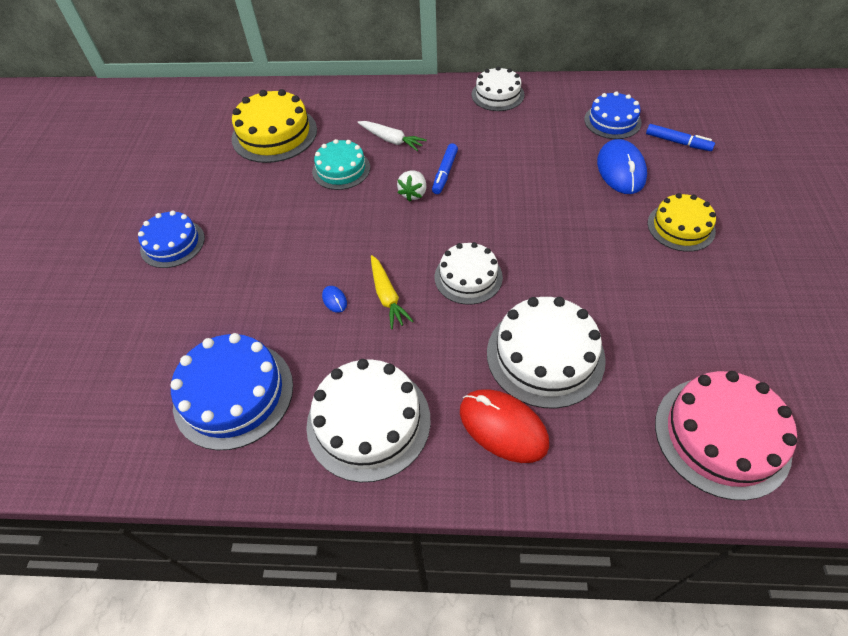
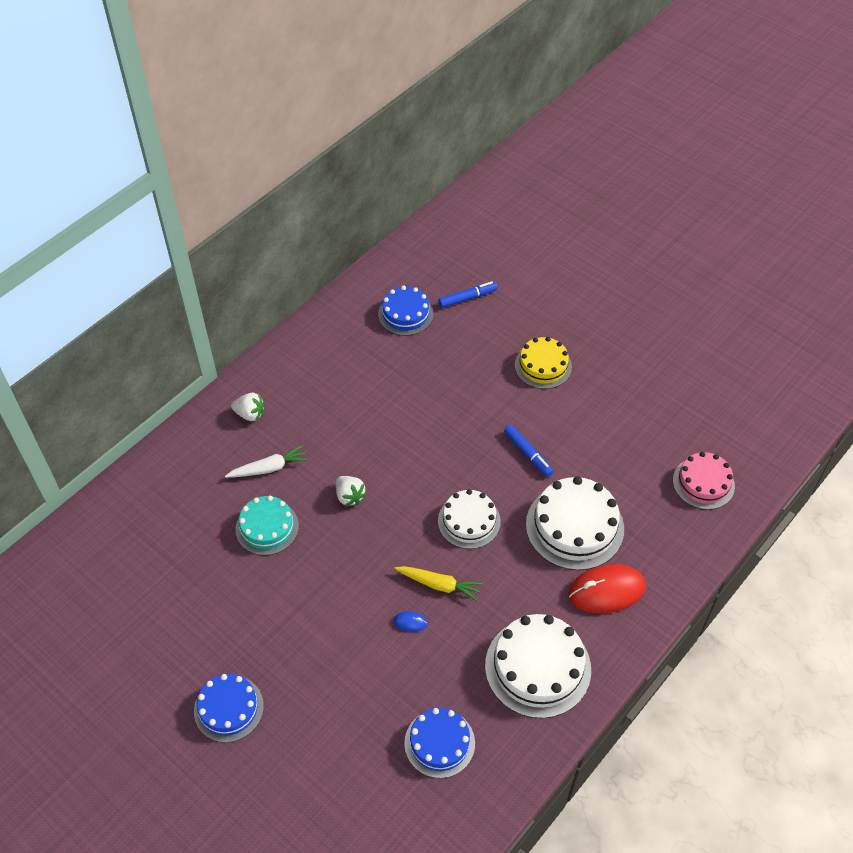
camera: 55 degrees left, 0 degrees up
(233, 394) = (439, 743): blue cake -> blue cake, size x0.64
(274, 134) = (162, 549): yellow cake -> none
(425, 105) = (250, 414): none -> white strawberry
(445, 173) = (348, 459): blue marker -> blue marker (528, 453)
(497, 94) = (294, 357): white cake -> none
(621, 170) = (459, 352): blue mouse -> none
(721, 436) = (703, 483): pink cake -> pink cake, size x0.64

